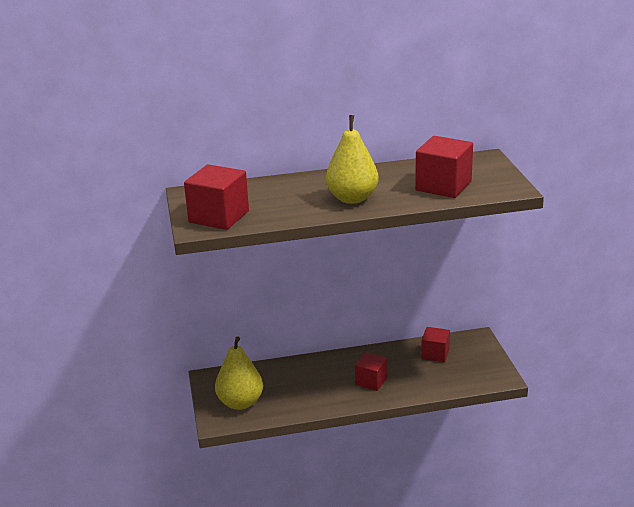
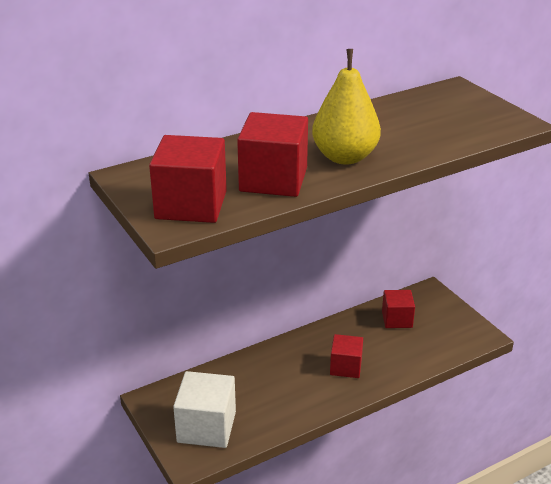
camera: 20 degrees left, 5 degrees up
(240, 403) = (206, 427): yellow pear -> white cube
(443, 186) = (439, 128): red cube -> red cube (273, 180)

